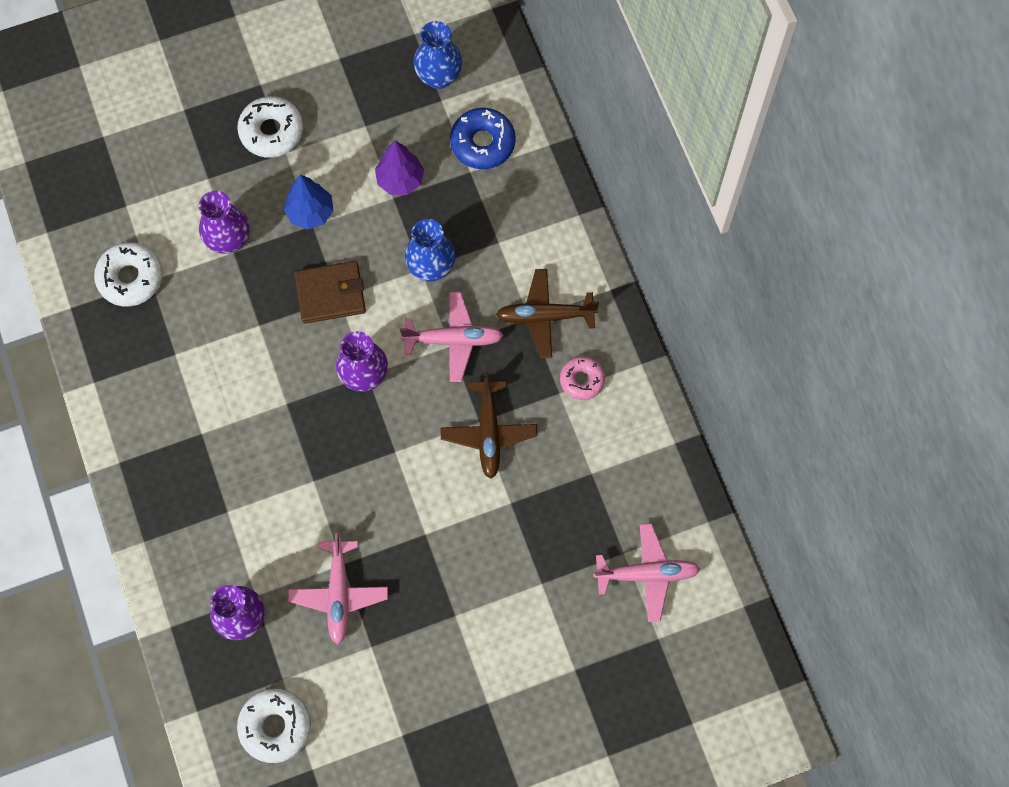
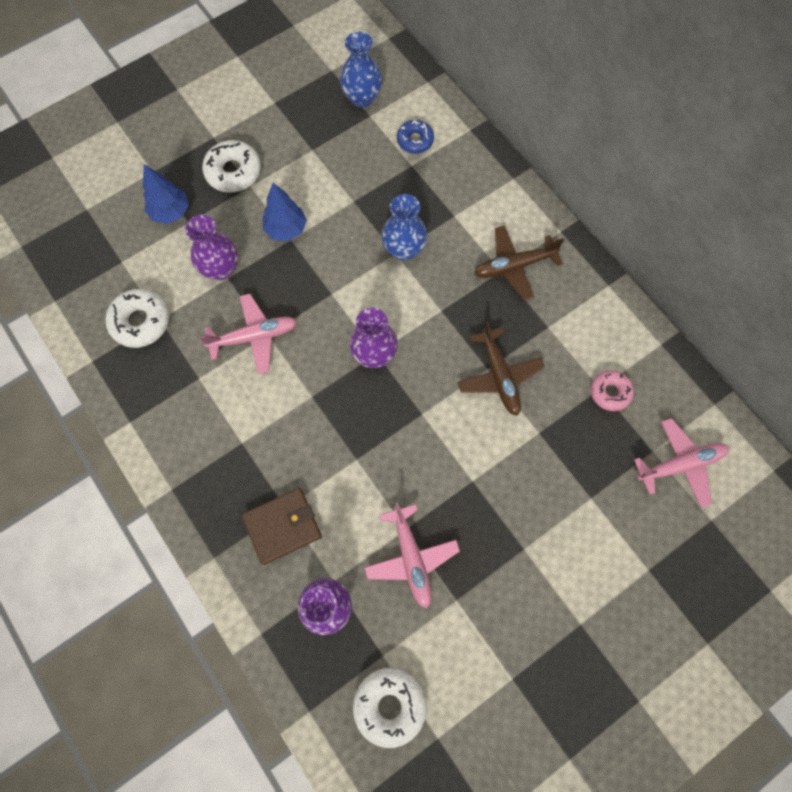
camera: 15 degrees left, 0 degrees up
(192, 162) = (171, 212): none -> blue tree
(330, 294) = (323, 292): brown wallet -> brown wallet (282, 526)
(400, 180) = (355, 185): purple tree -> none
(453, 340) = (442, 304): pink plane -> pink plane (254, 337)
(483, 143) = (415, 140): blue donut -> blue donut, size x0.66
(582, 380) = (563, 311): pink donut -> pink donut (610, 392)

